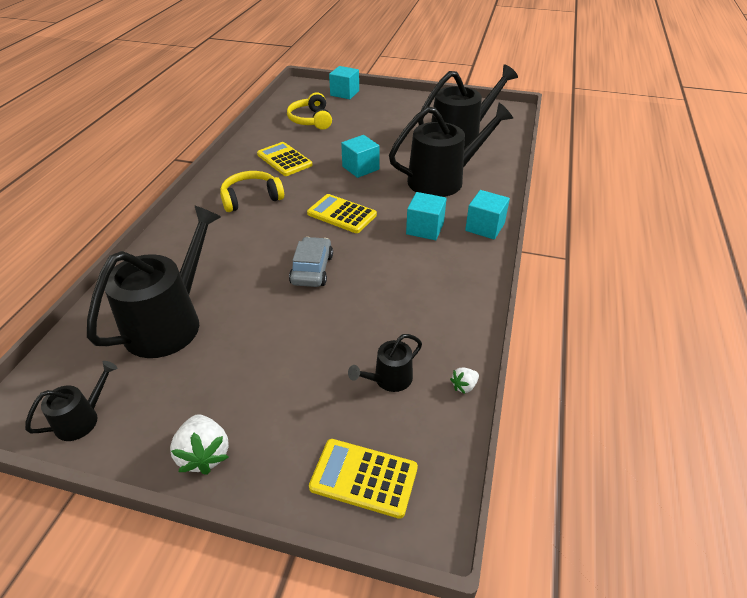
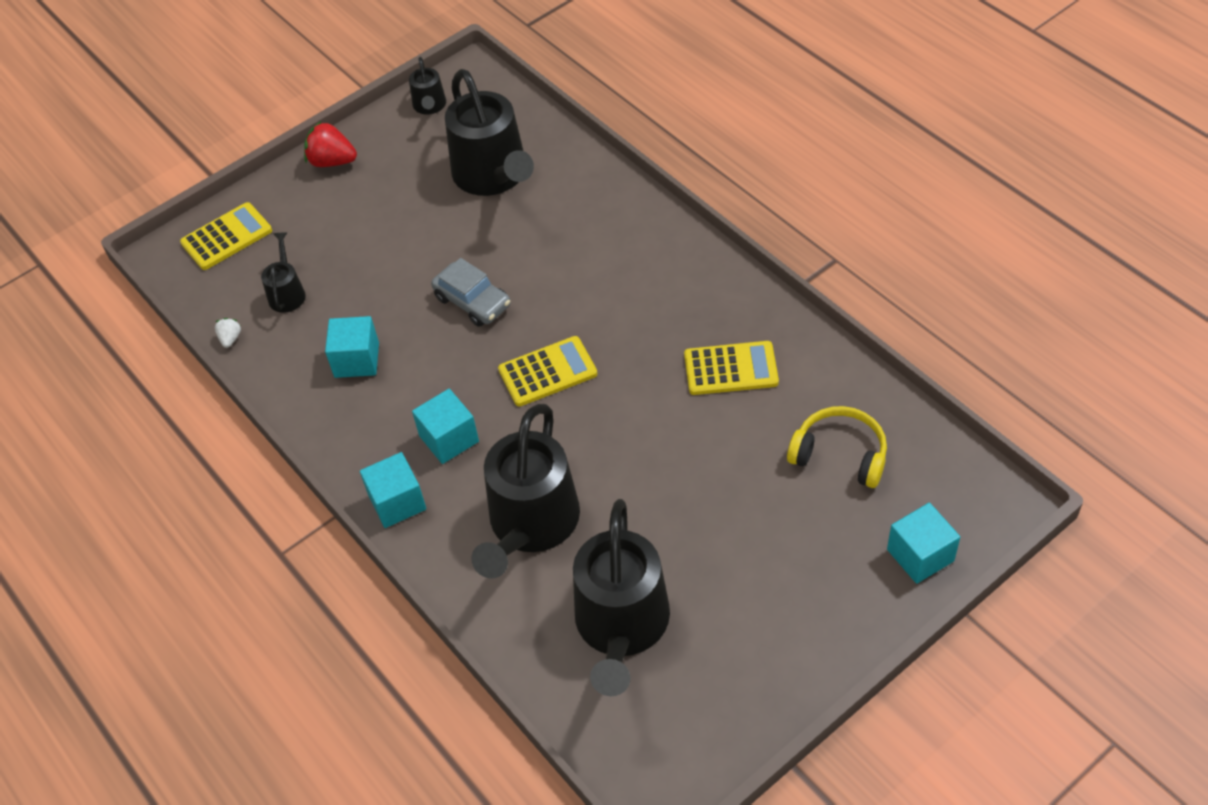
camera: 130 degrees right, 10 degrees up
(204, 454) = (332, 161): white strawberry -> red strawberry
(251, 198) = (657, 299): yellow headphones -> none
(360, 168) = (639, 445): turquoise cube -> turquoise cube (356, 360)

